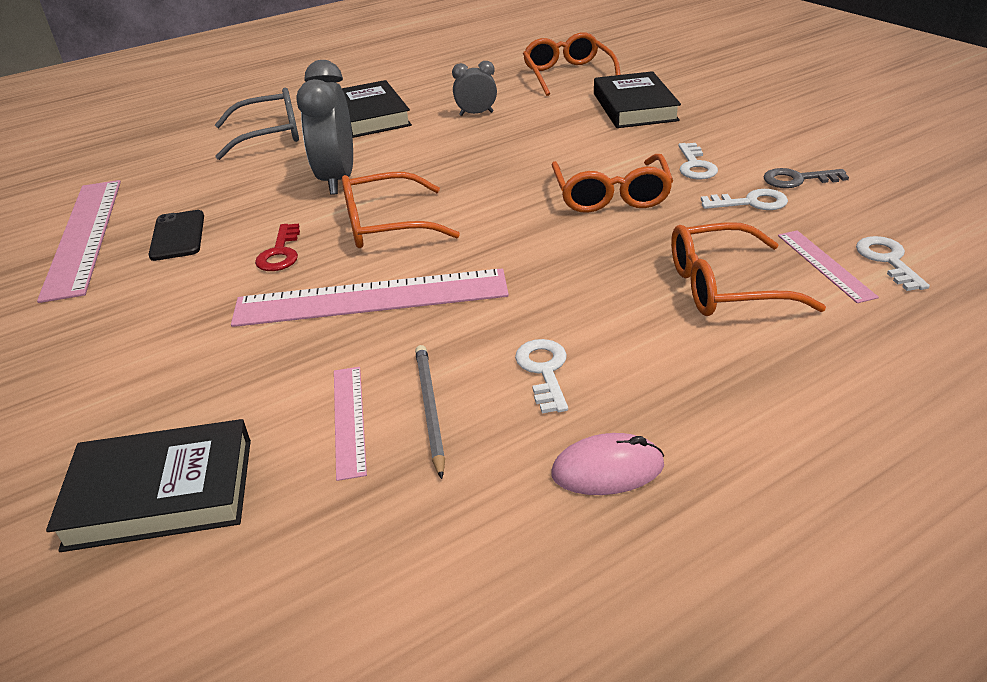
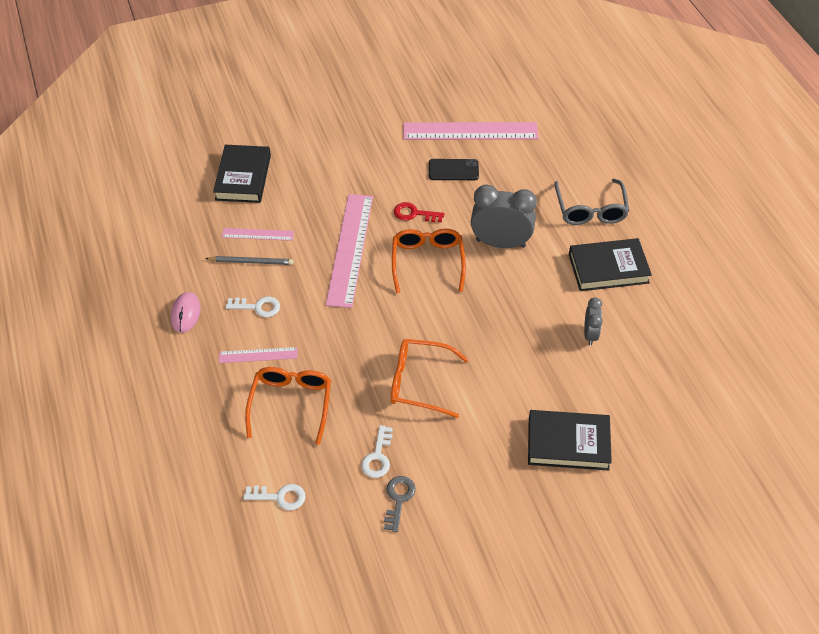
camera: 100 degrees right, 15 degrees up
(568, 75) = (661, 416): orange glasses -> none
(695, 166) = (444, 446): white key -> none
(824, 265) = (290, 462): pink ruler -> pink ruler (258, 355)

